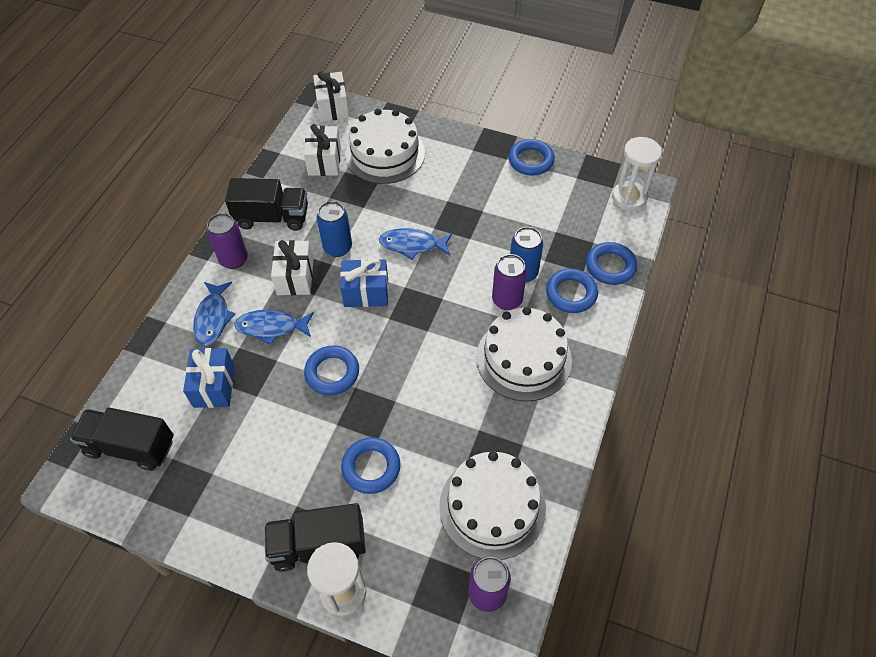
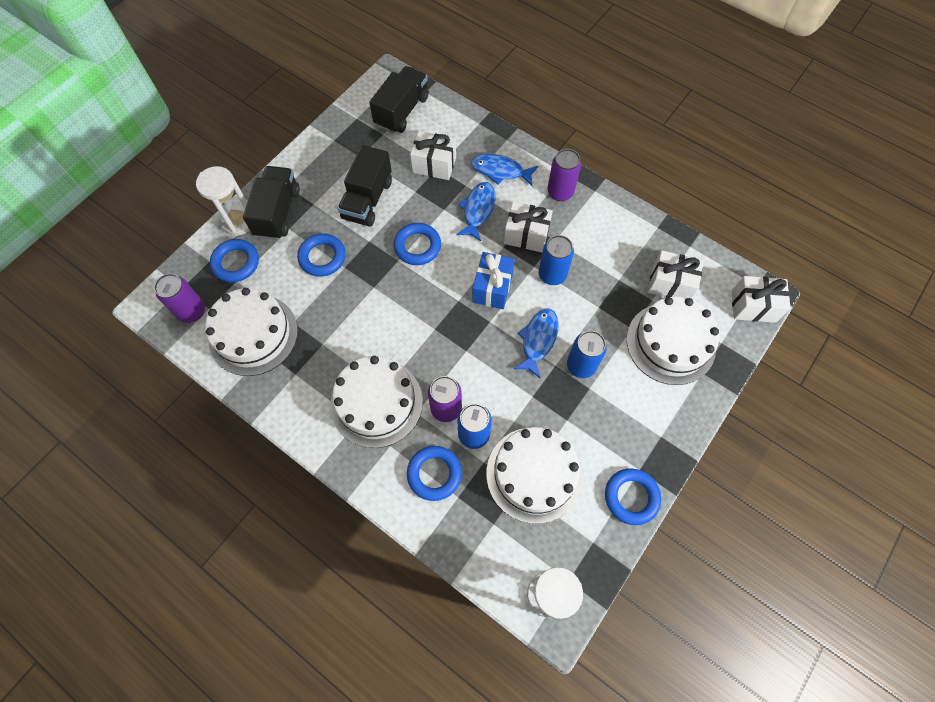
camera: 105 degrees right, 10 degrees up
(214, 386) = (434, 165): blue gift -> white gift
(272, 217) = (603, 228): black truck -> black truck (367, 200)
(427, 210) = (581, 365): none -> blue can
(539, 224) = (534, 474): none -> white cake
(610, 266) = (456, 529): blue ring -> blue ring (236, 263)

